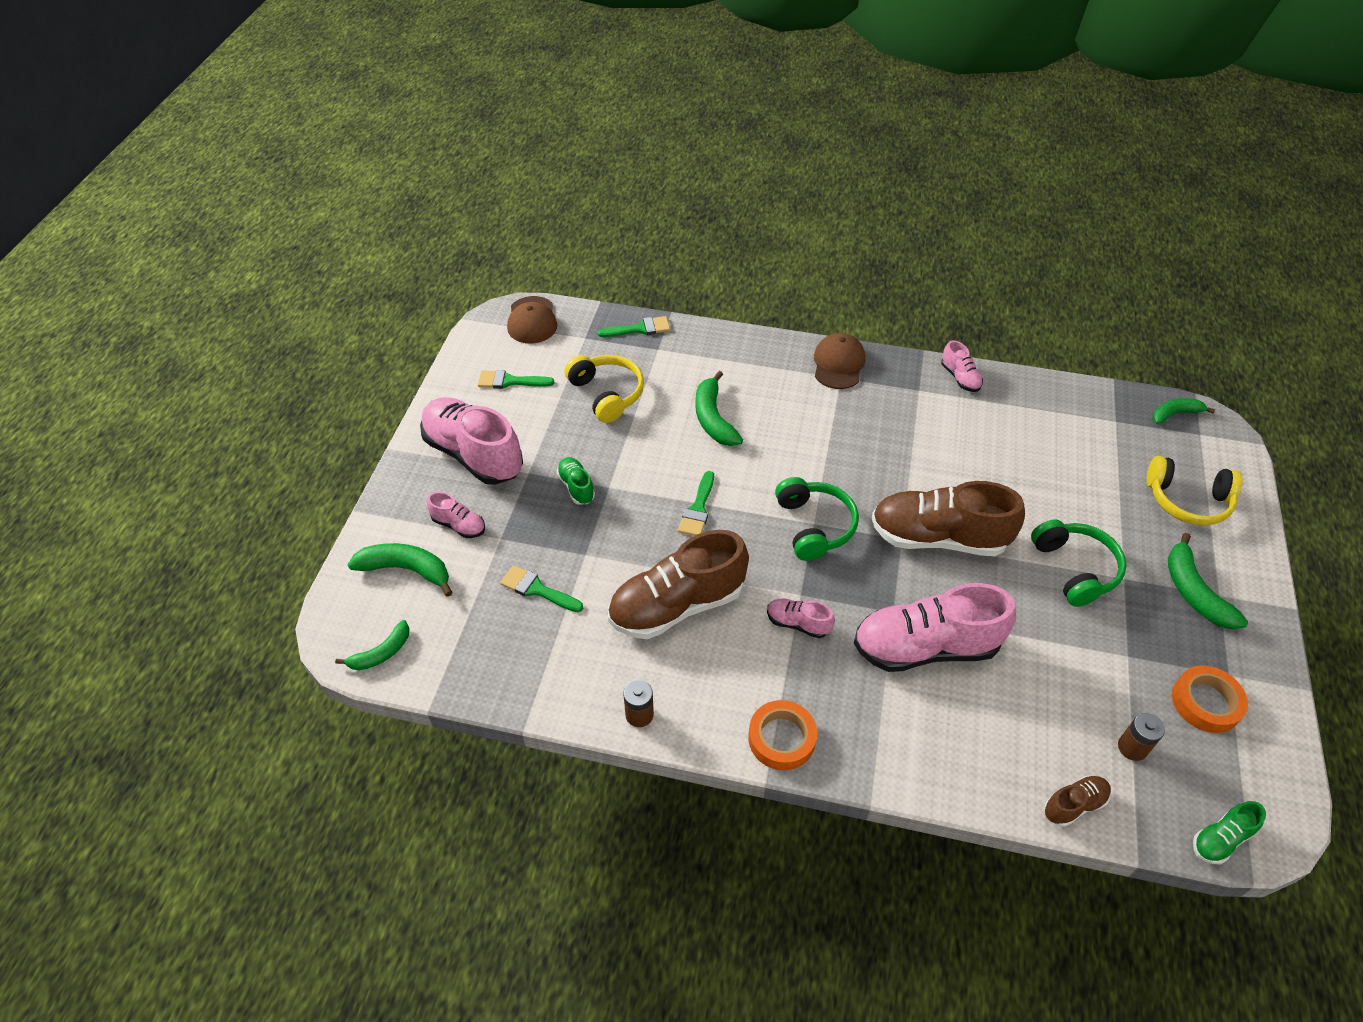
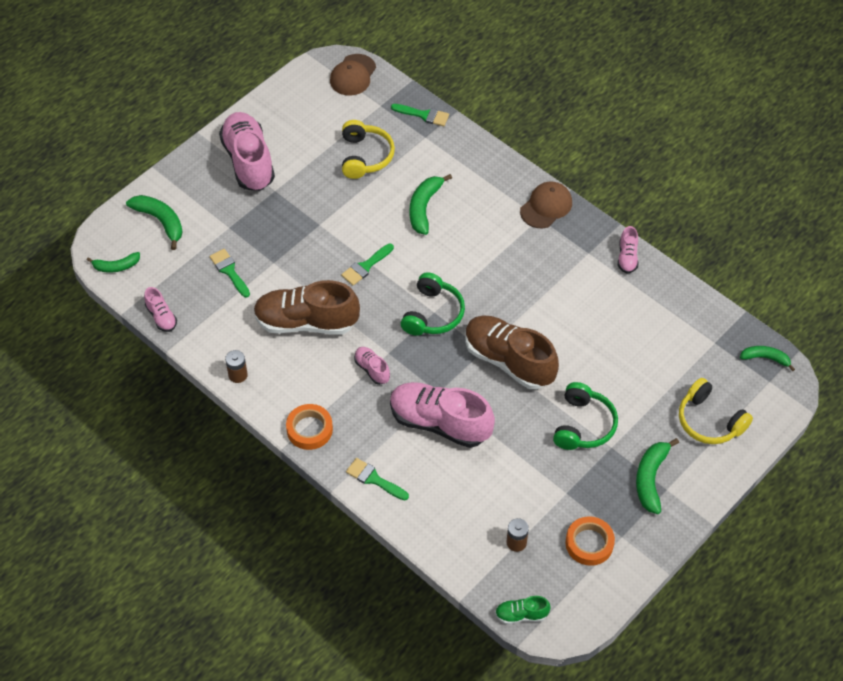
camera: 30 degrees right, 5 degrees up
(459, 525) = (209, 206): pink shoe -> pink shoe (161, 317)
(510, 381) = (306, 117): green brush -> green brush (374, 479)
(576, 487) = (298, 215): green shoe -> none
(1074, 805) = (451, 552): brown shoe -> none

